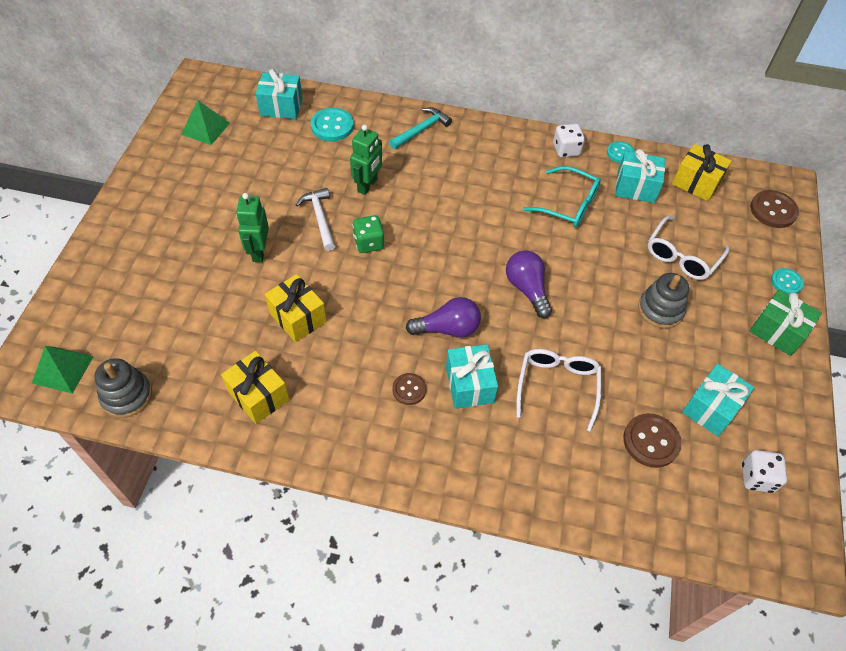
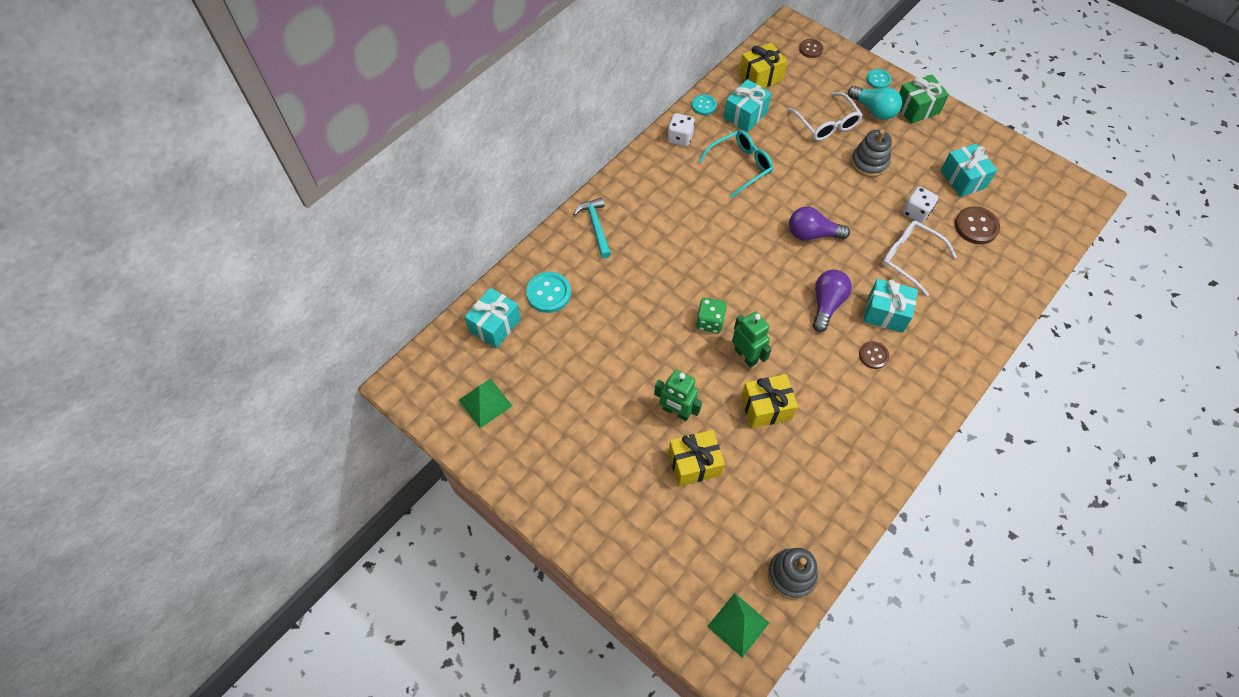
camera: 60 degrees left, 5 degrees up
(258, 395) = (835, 467): yellow gift -> yellow gift (694, 464)
(320, 218) = (661, 348): white hammer -> none
(367, 185) = (641, 295): green robot -> green robot (746, 356)
(738, 292) = (874, 110): none -> turquoise light bulb
(757, 477) = (1024, 184): white dice -> white dice (916, 212)
(773, 210) = (810, 49): brown button -> brown button, size x0.63

